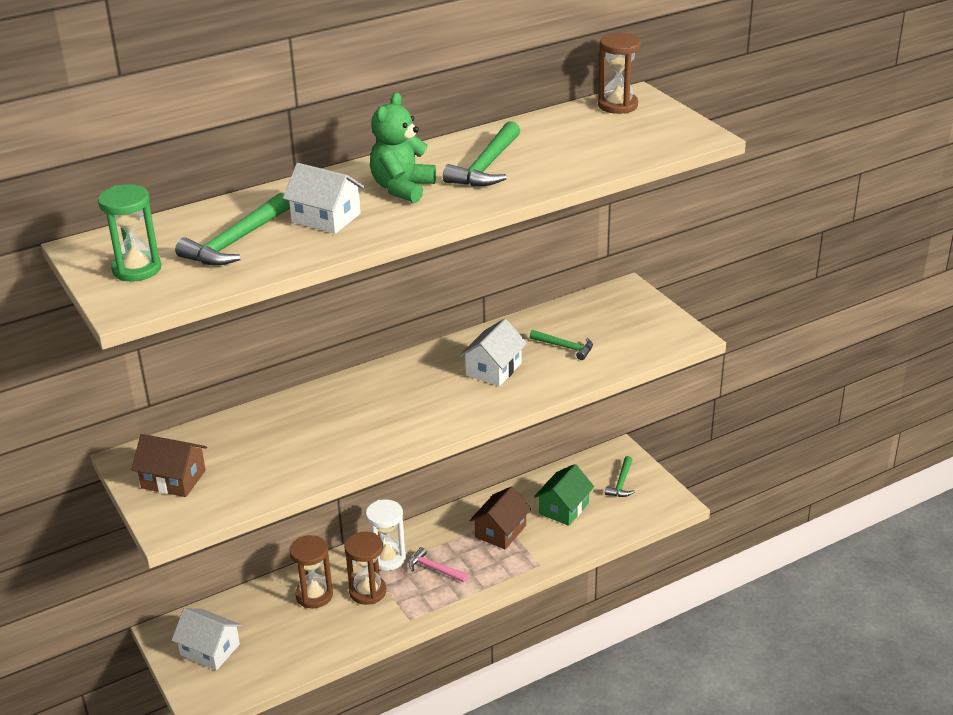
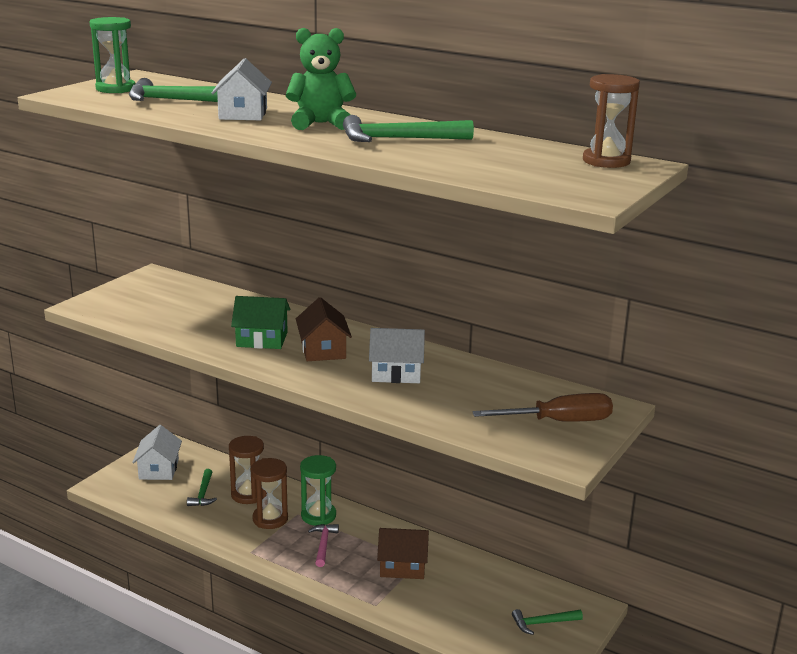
camera: 60 degrees right, 10 degrees down
(173, 479) = (139, 293): brown house -> brown house (323, 350)
(387, 558) = (318, 516): white hourglass -> green hourglass
(563, 508) = (469, 595): green house -> green house (262, 339)
(565, 347) = (469, 398): green hammer -> green hammer (203, 494)
(631, 320) = (559, 422): none -> brown screwdriver

